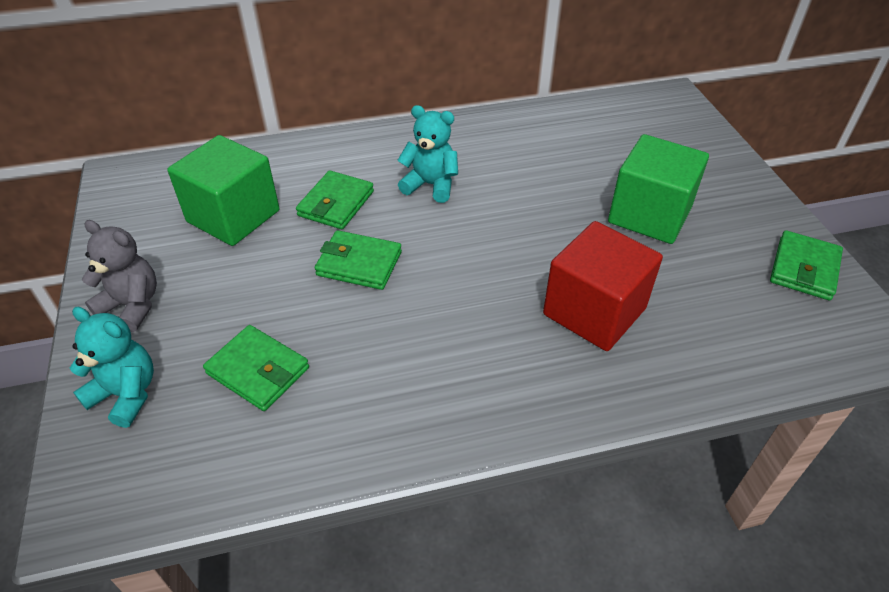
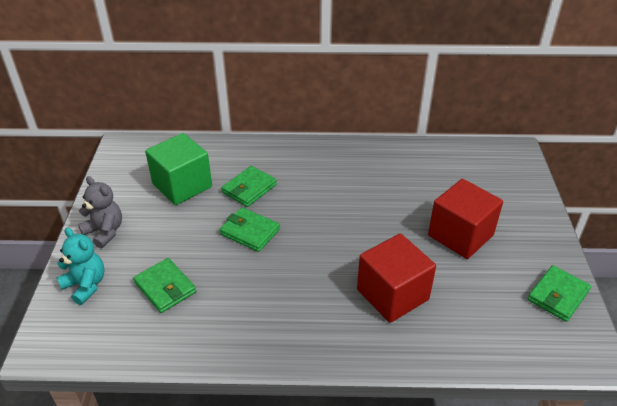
camera: 15 degrees right, 5 degrees down
(430, 185) = (316, 187): turquoise teddy bear -> none
(649, 215) = (460, 235): green cube -> red cube

